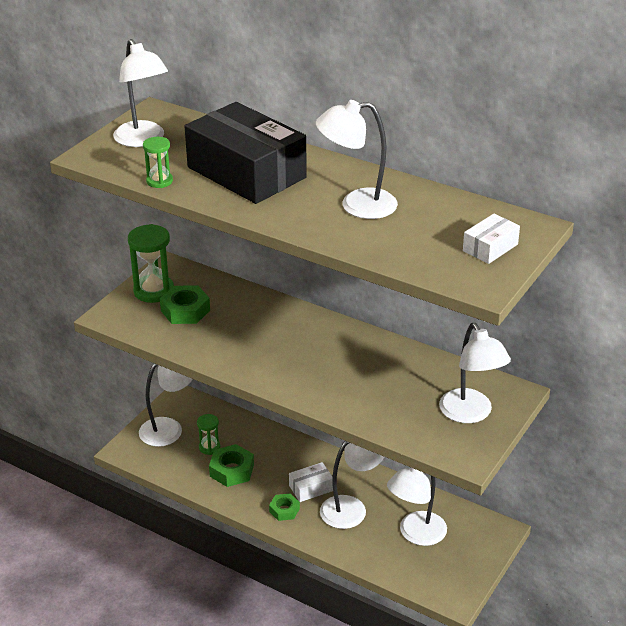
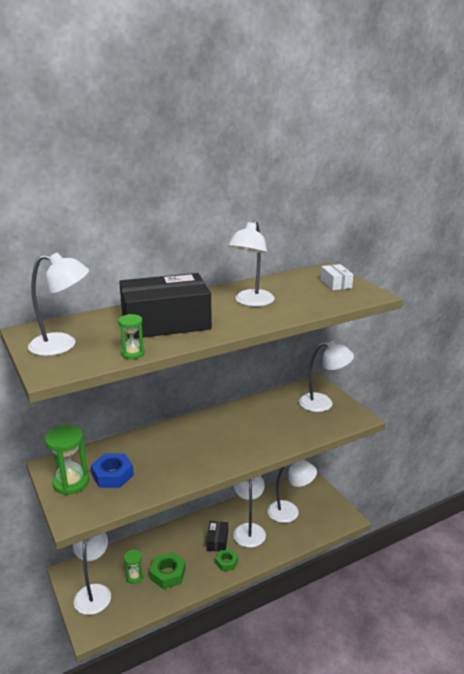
camera: 60 degrees left, 10 degrees down
(185, 310) = (112, 475): green nut -> blue nut
(311, 488) = (217, 541): white box -> black box
(416, 534) = (290, 512): white lamp -> white lamp turned 75 degrees counterclockwise

